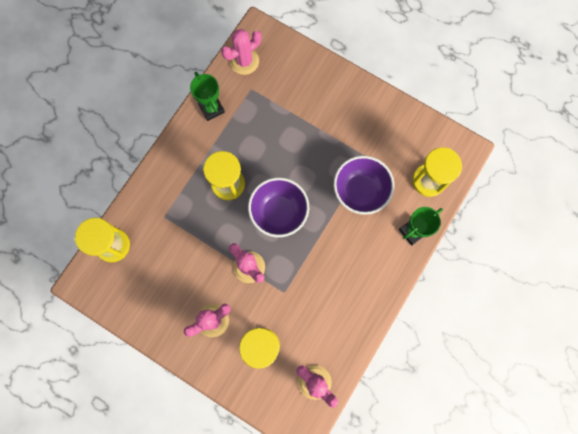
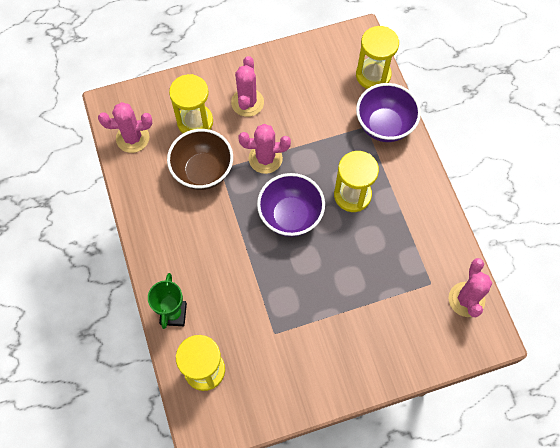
camera: 130 degrees right, 10 degrees down
(211, 108) = (438, 234): green trophy -> none
(297, 303) = (203, 171): none -> brown bowl
(360, 191) = (249, 299): purple bowl -> purple bowl (384, 126)

